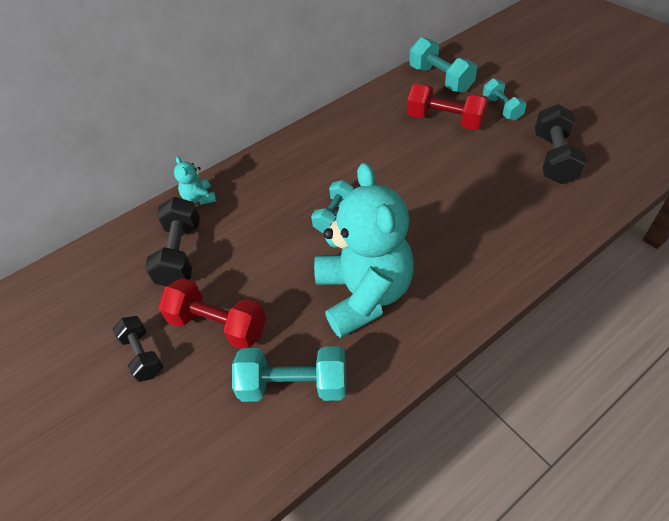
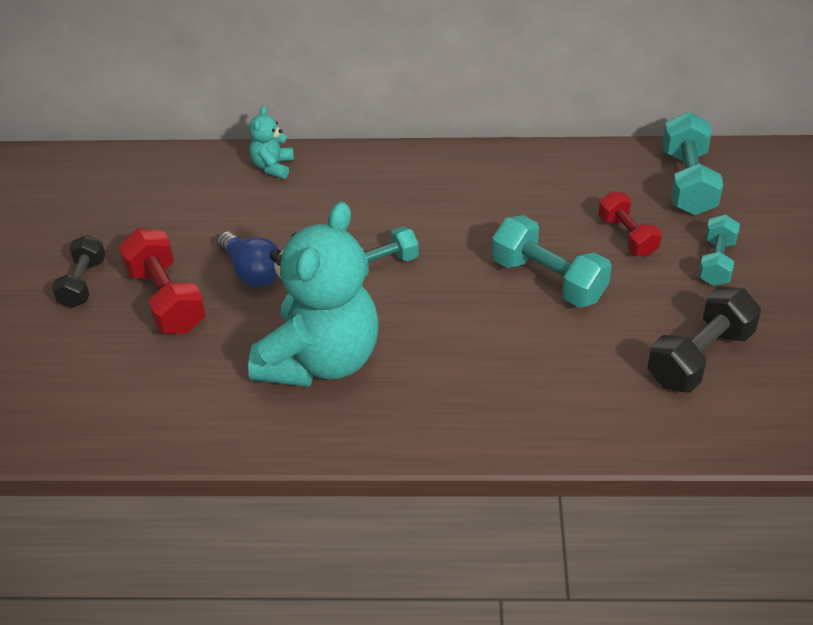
camera: 35 degrees right, 5 degrees down
(180, 254) = (200, 212): black dumbbell -> none
(258, 269) = (252, 271): none -> blue light bulb
(294, 385) = (173, 393): turquoise dumbbell -> turquoise dumbbell (548, 279)
(445, 120) = (627, 236): red dumbbell -> red dumbbell, size x0.65

